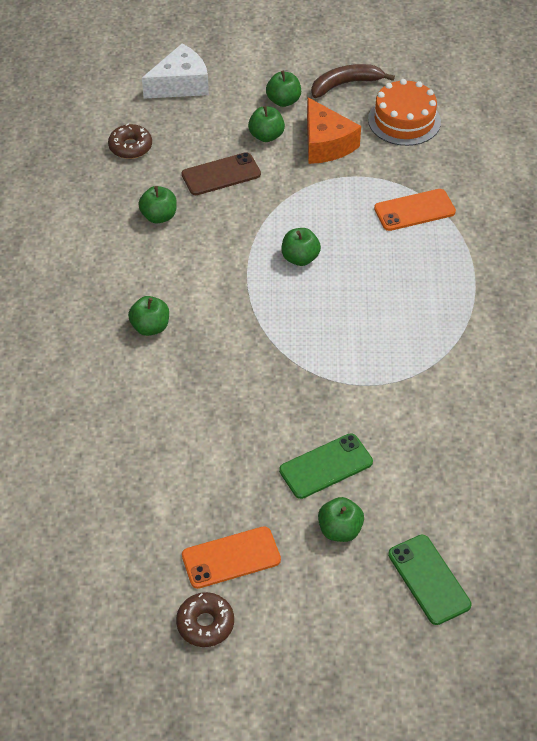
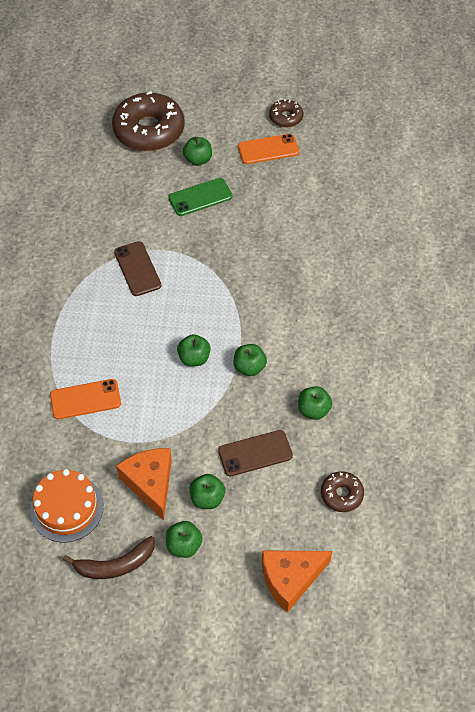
camera: 175 degrees left, 5 degrees up
(150, 327) = (320, 305): green apple -> green apple (249, 367)
(180, 84) = (290, 579): white cheese -> orange cheese
(392, 357) = (137, 269): none -> brown phone
(428, 579) = (149, 130): green phone -> brown donut

